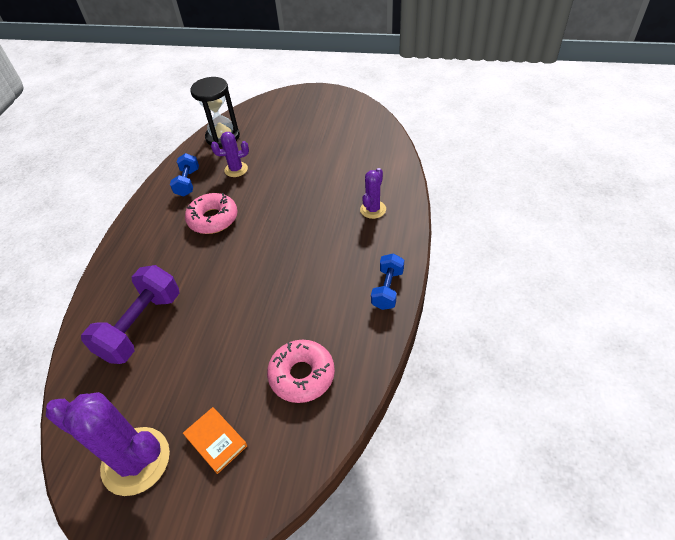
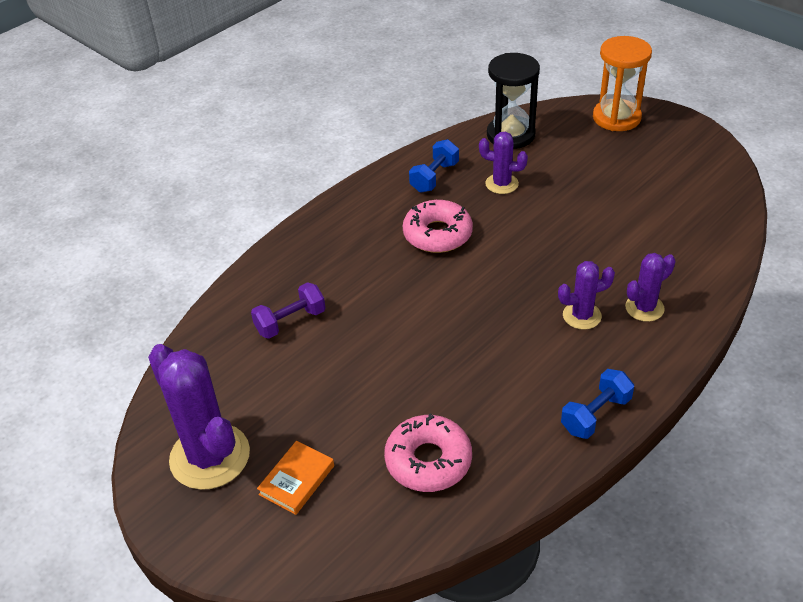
camera: 30 degrees right, 5 degrees down
(141, 326) = (290, 322): purple dumbbell -> purple dumbbell, size x0.58
(216, 441) = (296, 480): orange book -> orange book turned 45 degrees clockwise
(282, 103) = (616, 118): none -> orange hourglass
(339, 231) = (582, 316): none -> purple cactus

